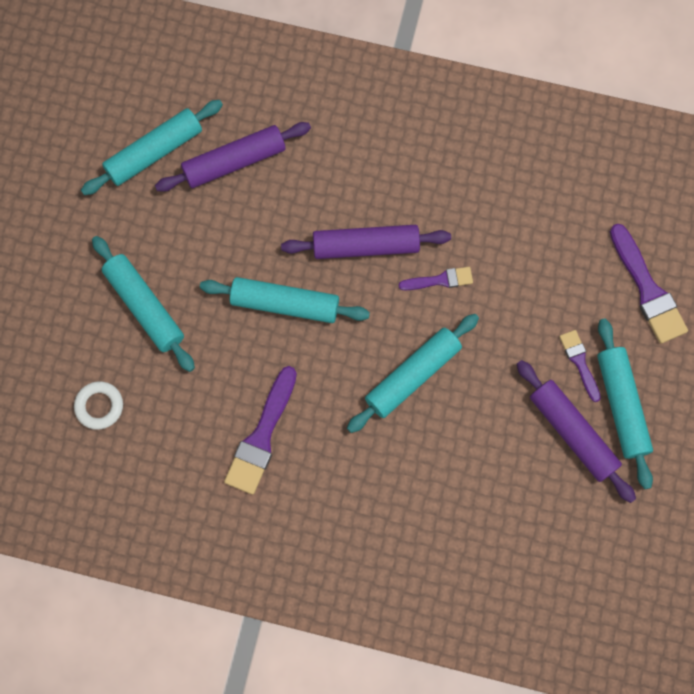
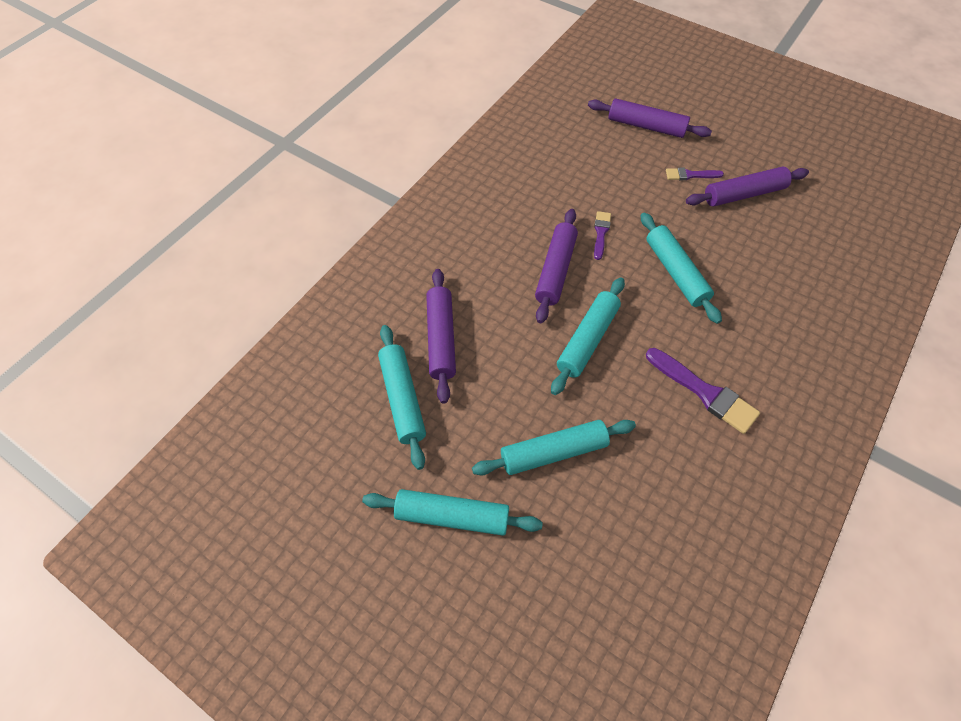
camera: 70 degrees left, 15 degrees down
(99, 406) = (643, 523): white ring -> none
(621, 405) = (728, 163): turquoise rolling pin -> turquoise rolling pin (452, 516)
(647, 289) = (646, 126): purple brush -> purple rolling pin

